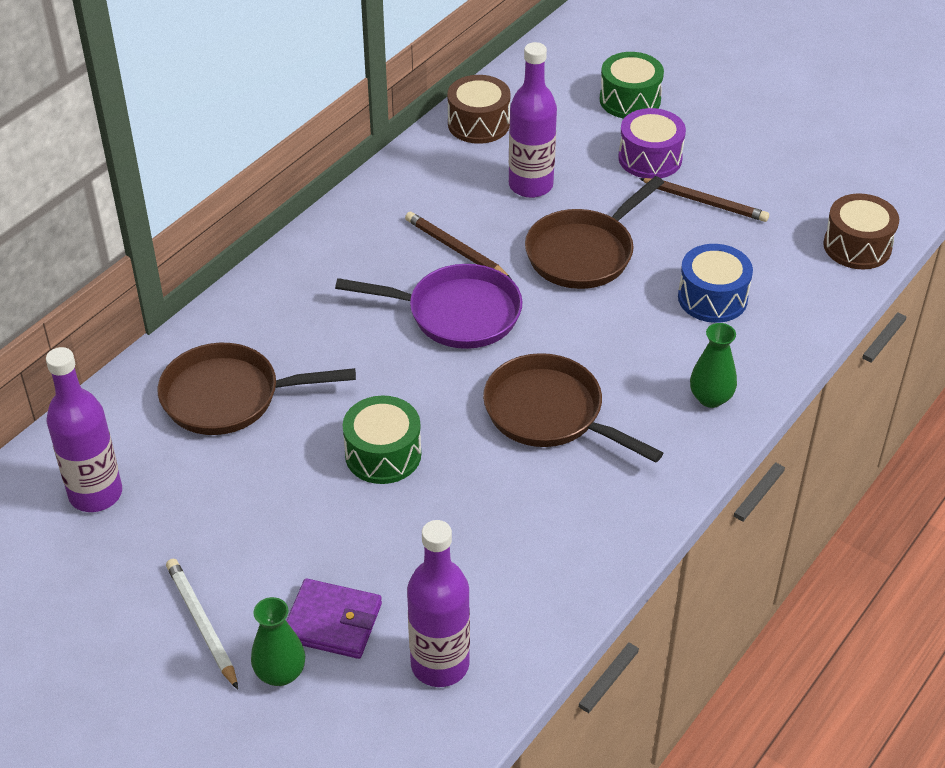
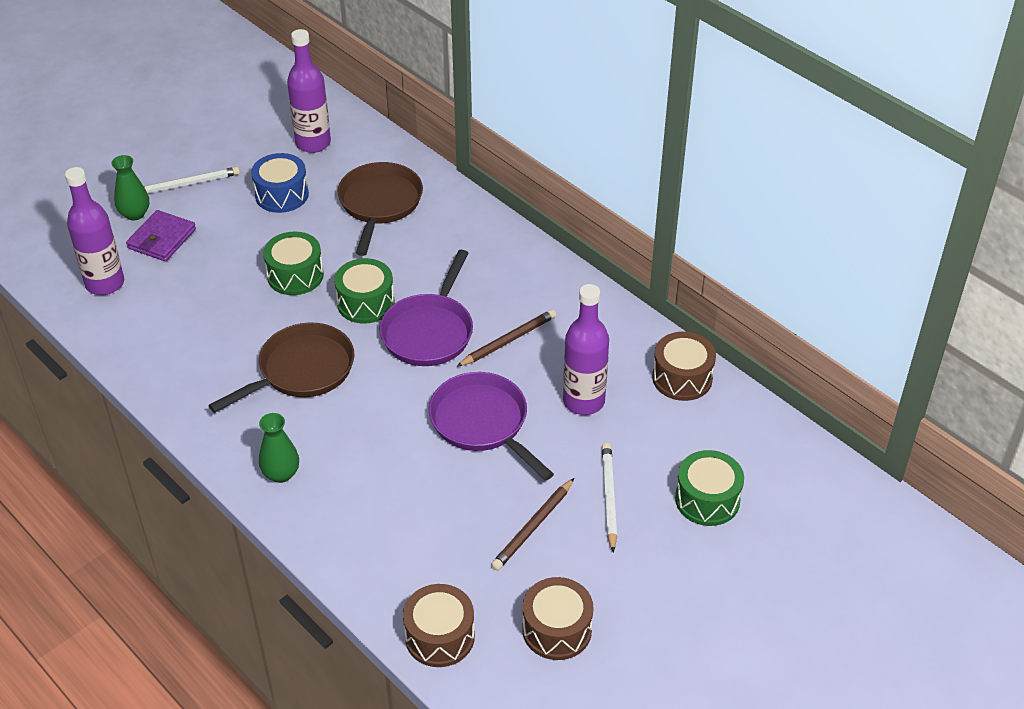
camera: 100 degrees right, 0 degrees up
(420, 377) = (365, 303): none -> green drum
(584, 253) = (482, 423): brown pan -> purple pan
(650, 158) = (609, 497): purple drum -> white pencil
(712, 298) = (399, 502): blue drum -> blue drum (282, 195)
(814, 175) = (557, 630): none -> brown drum

